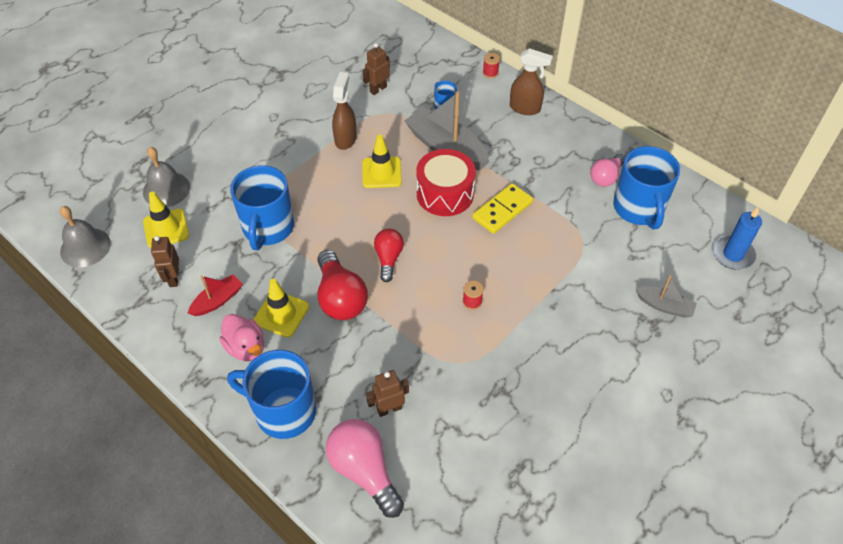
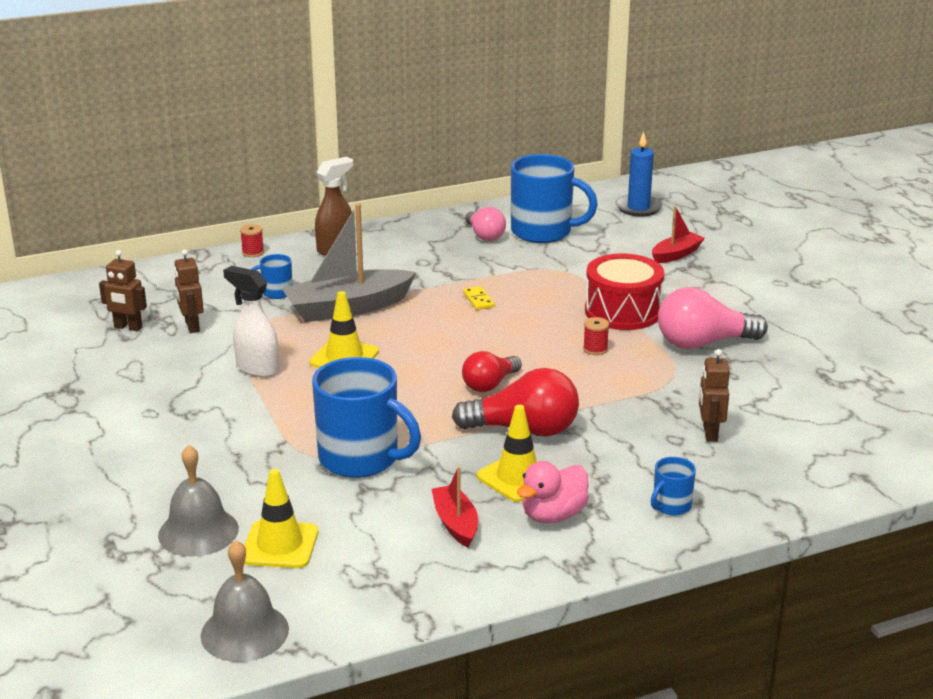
camera: 65 degrees left, 25 degrees down
(173, 278) = (383, 554): brown robot -> brown robot (128, 327)
(246, 347) = (553, 515): pink duck -> pink duck turned 150 degrees clockwise
(283, 411) = (671, 506): blue mug -> blue mug, size x0.46
(345, 139) = (257, 368): brown spray bottle -> white spray bottle
(364, 471) = (784, 467): pink light bulb -> pink light bulb (703, 343)
(388, 258) = (489, 384): red light bulb -> red light bulb turned 75 degrees counterclockwise
(445, 194) = (420, 326): red drum -> red drum (622, 311)
(502, 210) = (478, 300): yellow domino -> yellow domino, size x0.52
(664, 306) = (676, 254): grey boat -> red boat

